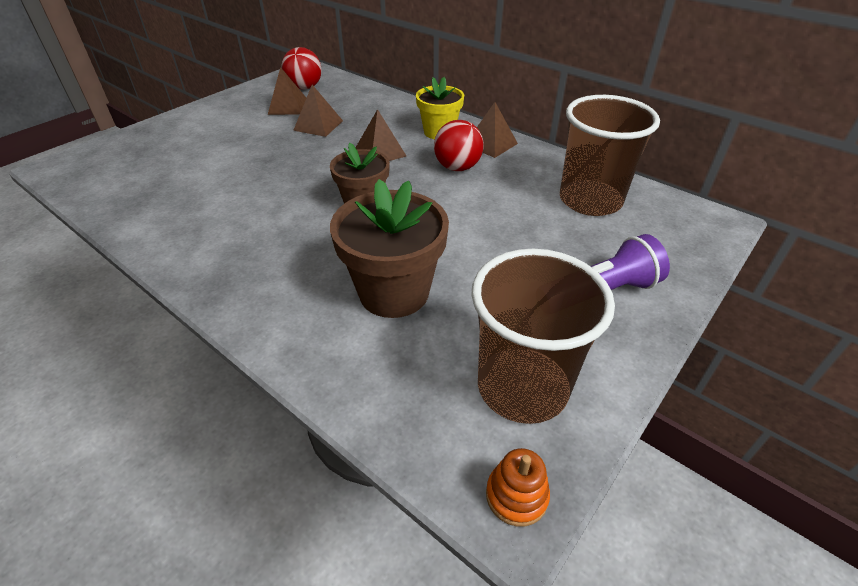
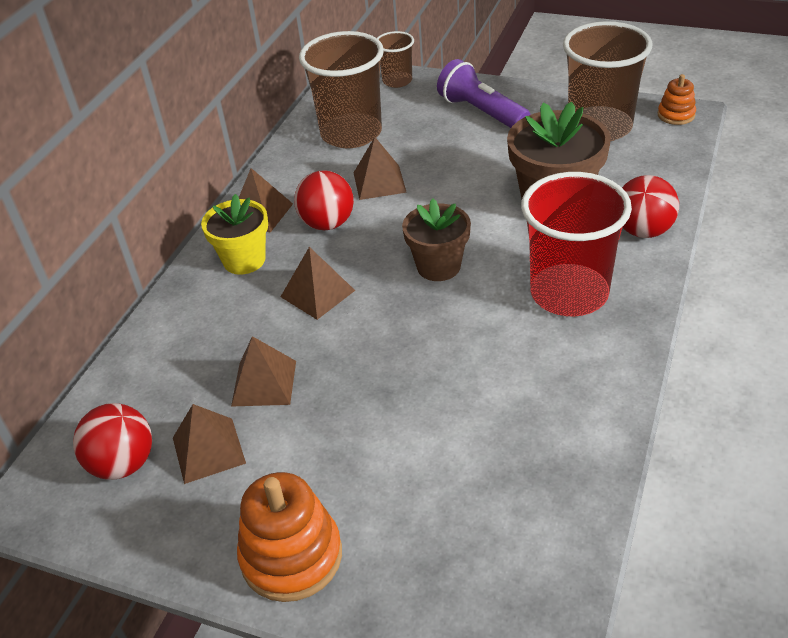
camera: 105 degrees left, 0 degrees up
(198, 118) = (291, 556): none -> orange stacking toy
(271, 260) = (569, 293): none -> red cup
(304, 340) = (643, 231): none -> red ball
(499, 200) = (379, 182): none -> brown pyramid
(694, 249) = (397, 81): none -> brown cup

